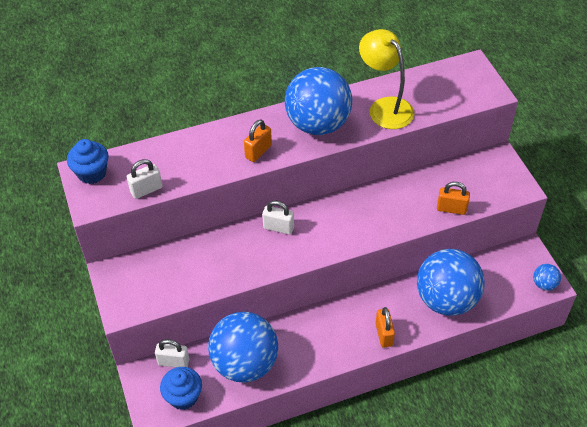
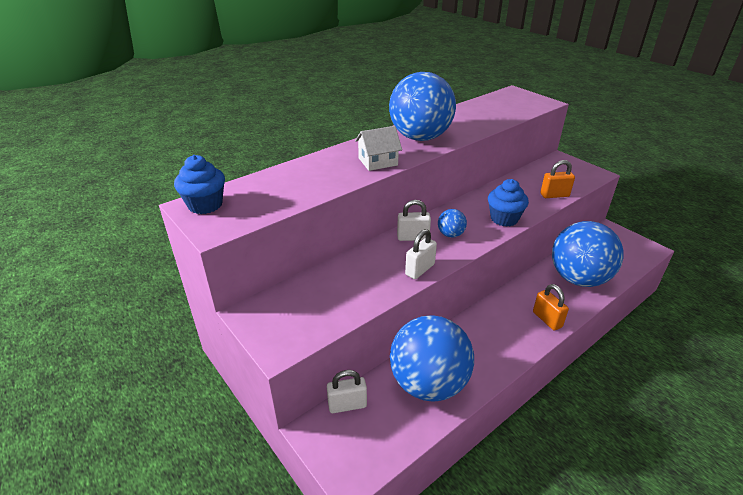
camera: 20 degrees left, 15 degrees down
(146, 190) = (276, 206): white padlock -> white padlock (420, 269)
(183, 397) = (377, 441): blue cupcake -> blue cupcake (504, 219)
(258, 151) = (378, 161): orange padlock -> white house
(385, 107) = (469, 120): yellow lamp -> none
(544, 284) = (644, 249): blue ball -> blue ball (450, 234)

